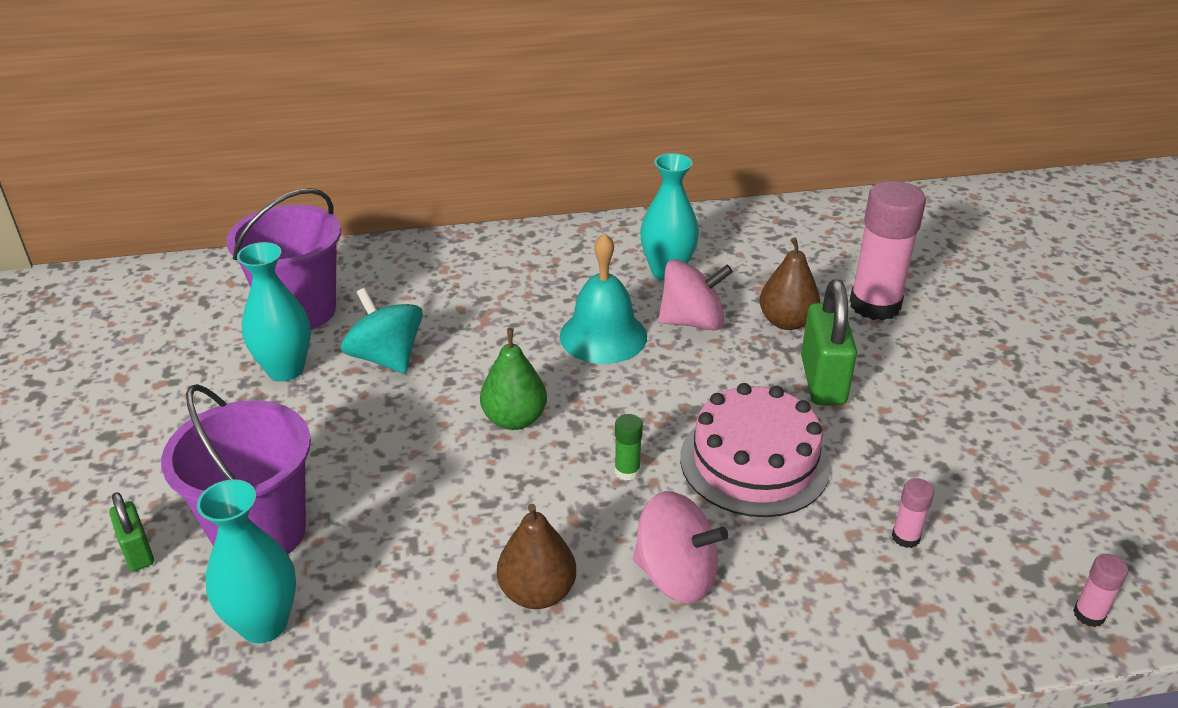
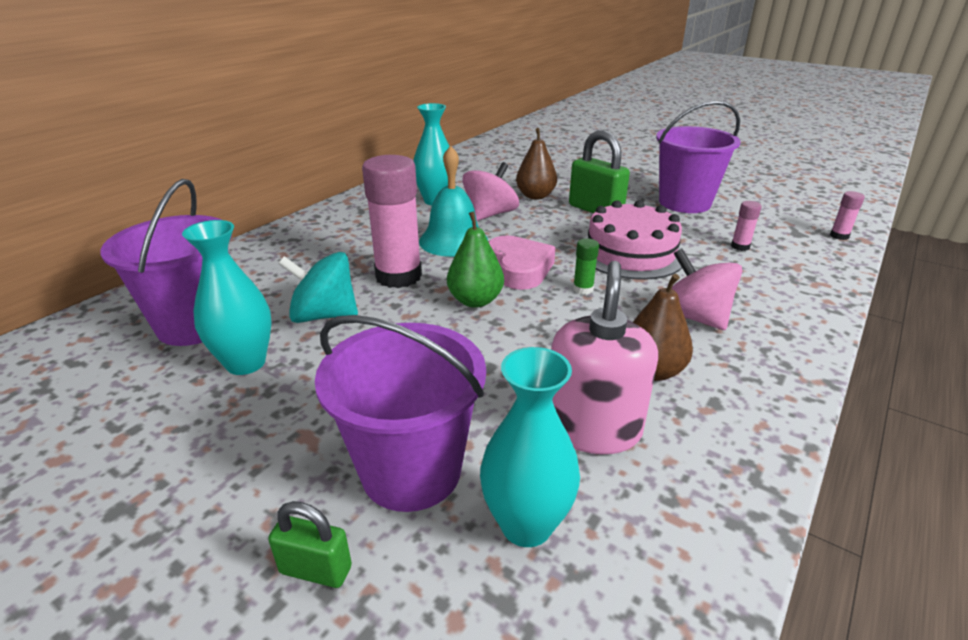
camera: 45 degrees left, 5 degrees down
(410, 599) = (593, 428): none -> pink soap dispenser
(609, 408) = (519, 268): none -> pink heart
(676, 575) = (694, 317): pink spinning top -> pink spinning top turned 105 degrees counterclockwise
(875, 305) = (561, 175): pink glue stick -> pink glue stick (398, 276)
(962, 435) = (684, 203): none -> purple bucket

